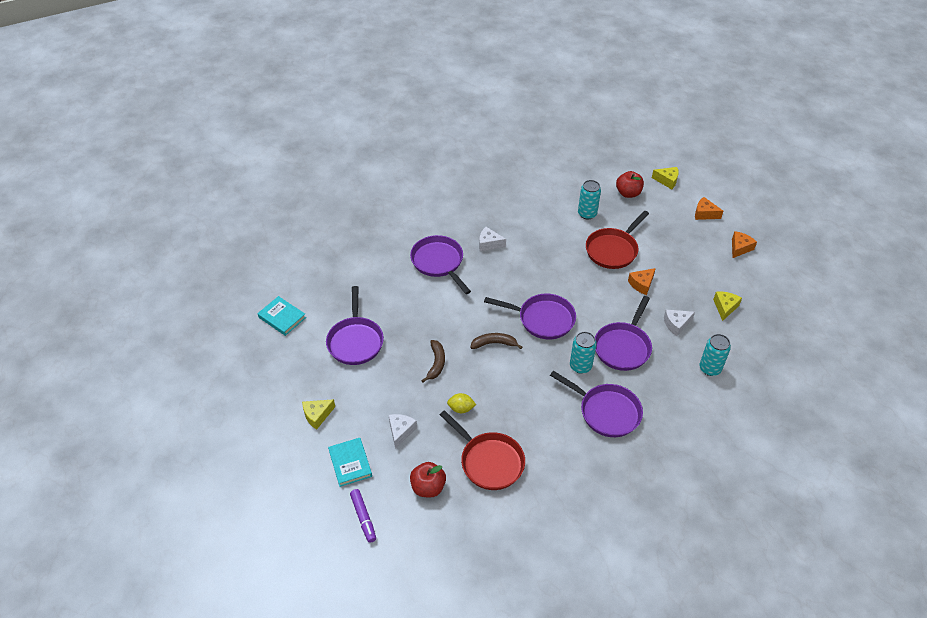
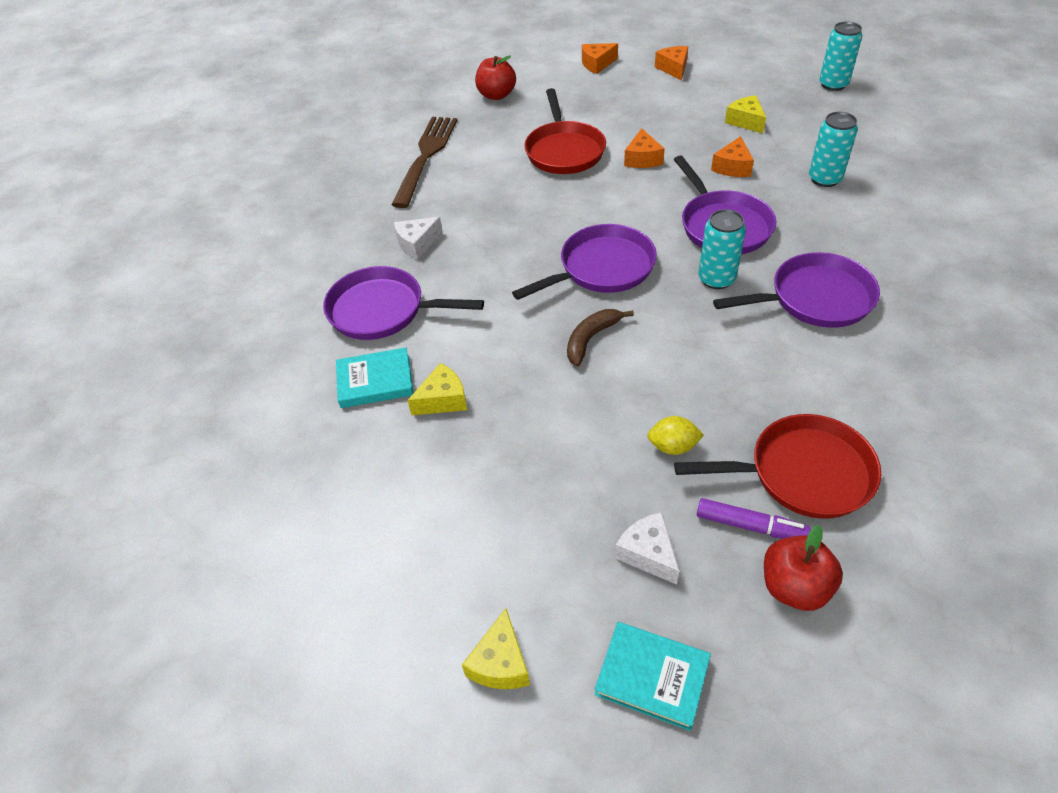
camera: 45 degrees left, 0 degrees up
(282, 317) = (235, 578): turquoise book -> turquoise book (375, 381)
(355, 341) = (405, 500): purple pan -> none
(363, 518) = (791, 735): purple marker -> purple marker (750, 526)
(436, 363) = (559, 424): brown banana -> none
(461, 408) = (673, 446): yellow lemon -> yellow lemon turned 45 degrees clockwise
(550, 202) = (426, 157): none -> brown fork
(587, 214) = (484, 139): turquoise can -> turquoise can (833, 84)
(667, 181) = (517, 62): yellow cheese -> yellow cheese (443, 399)
(676, 324) = (732, 167): white cheese -> orange cheese

